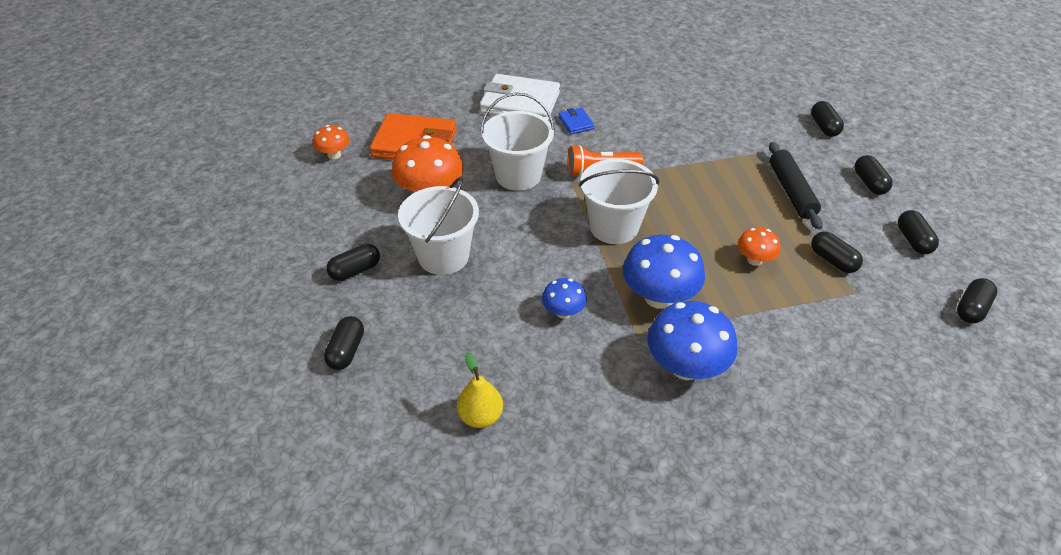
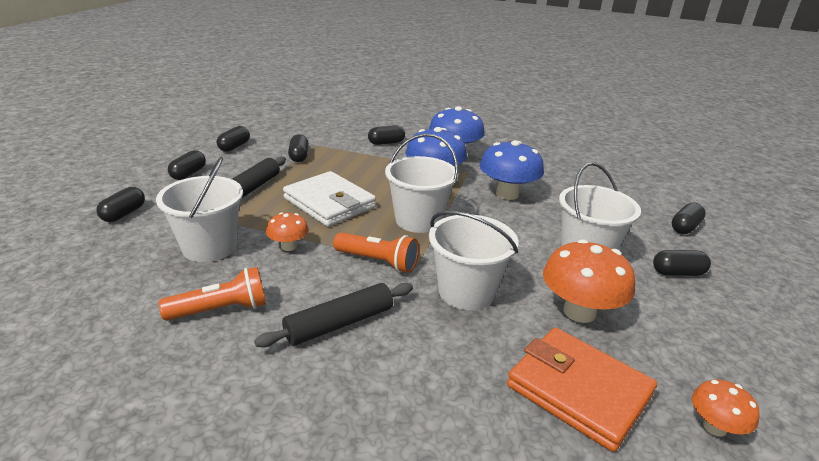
camera: 150 degrees left, 15 degrees down
(481, 416) = (593, 176): yellow pear -> none
(520, 103) = (378, 391): white wallet -> white wallet (329, 203)
(563, 312) = (507, 194): blue mushroom -> blue mushroom, size x1.83
(576, 123) = (339, 323): blue wallet -> black rolling pin
(649, 103) = (221, 309): none -> orange flashlight
(723, 131) = (209, 247): none -> white bucket
(754, 260) = (345, 172): orange mushroom -> orange mushroom (288, 246)
(971, 309) = (269, 123): black capsule -> black capsule (386, 143)

